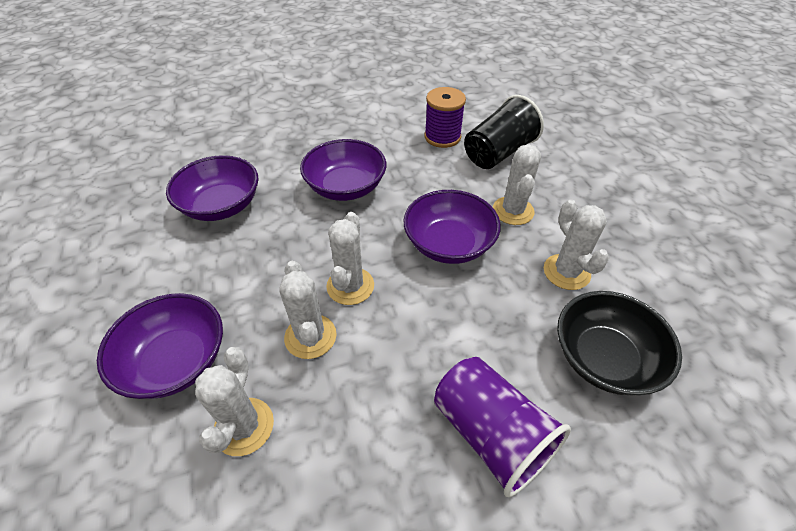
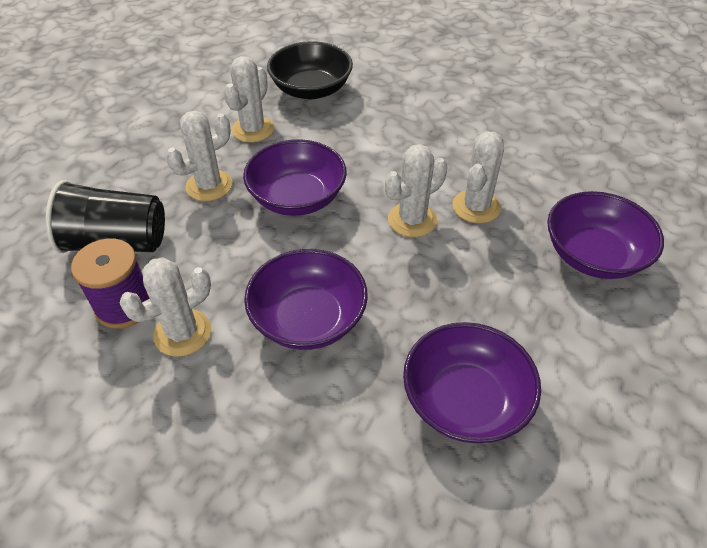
camera: 135 degrees left, 0 degrees up
(244, 426) = (560, 187): white cactus -> white cactus (182, 333)
(491, 434) = (417, 104): purple cup -> none

